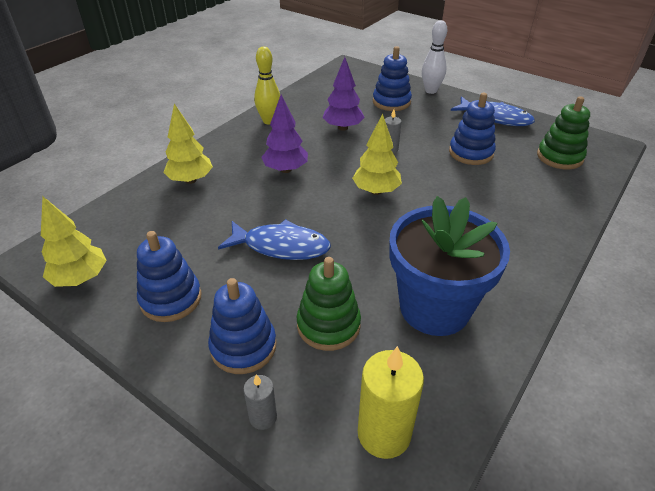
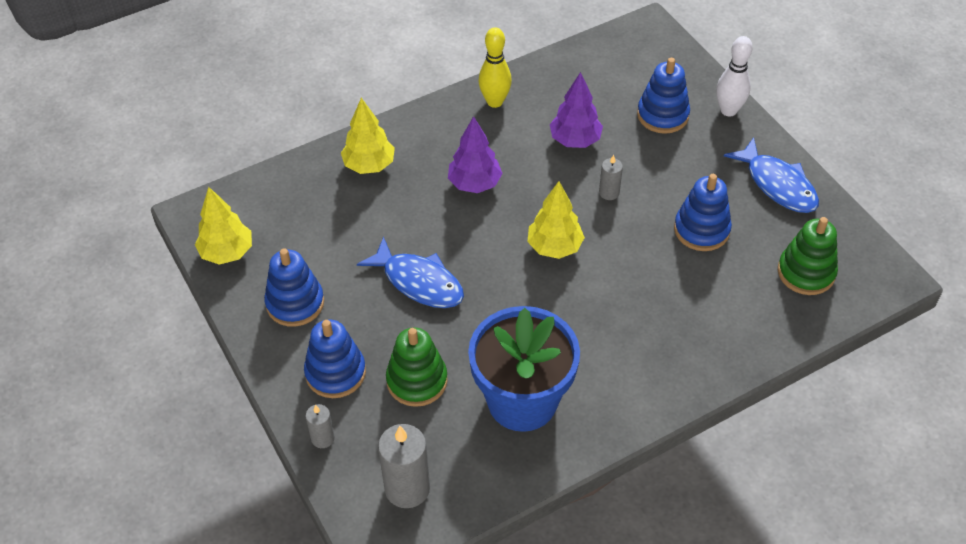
camera: 25 degrees right, 10 degrees up
(384, 434) = (407, 488): yellow candle -> grey candle

